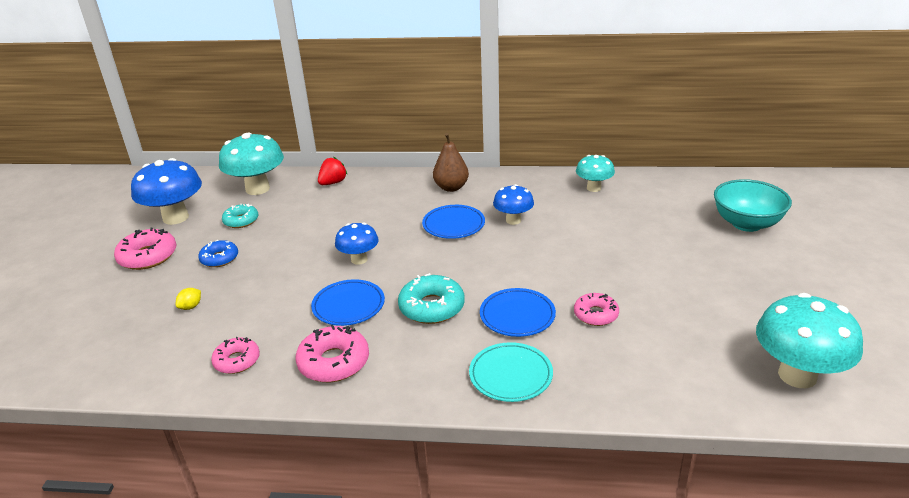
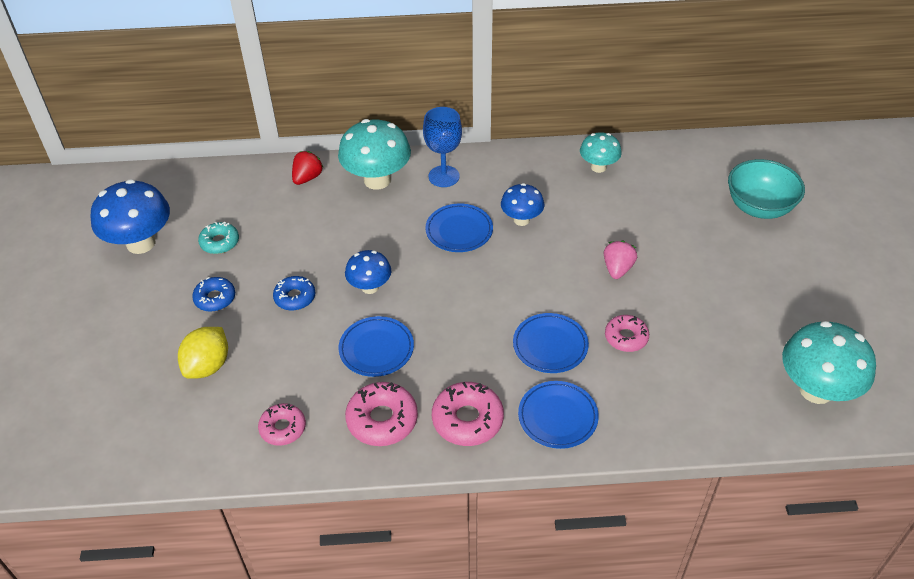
camera: 10 degrees left, 15 degrees up
(148, 256) = (131, 302): pink donut -> pink donut (467, 420)
(191, 307) = (208, 366): yellow lemon -> yellow lemon, size x2.06
(257, 189) = (222, 193): turquoise mushroom -> turquoise mushroom (377, 180)
(289, 262) = (295, 297): none -> blue donut
(432, 307) = (462, 343): turquoise donut -> none
(451, 187) = (444, 176): brown pear -> blue goblet
(510, 375) = (557, 417): turquoise plate -> blue plate
(597, 261) = (617, 269): none -> pink strawberry

